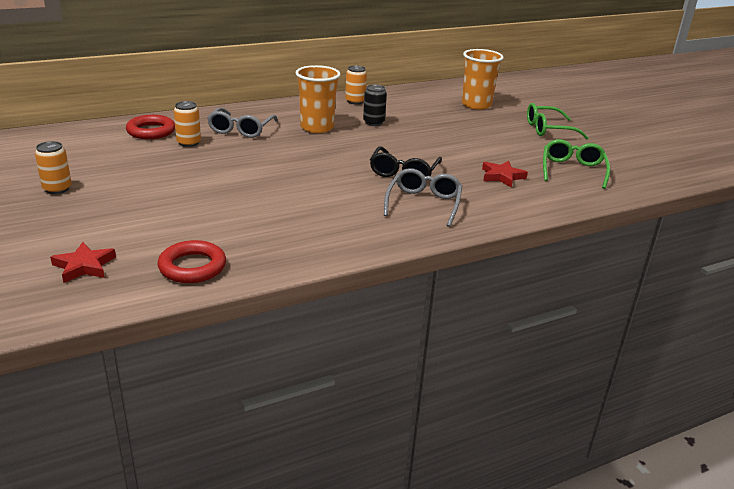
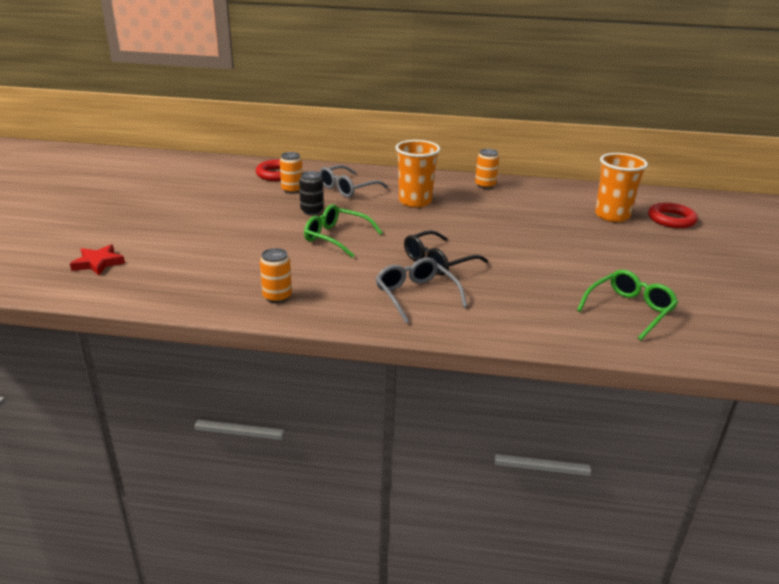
camera: 35 degrees right, 0 degrees up
(57, 189) = (157, 202): orange can -> orange can (277, 297)
(192, 267) = (161, 287): red ring -> red ring (671, 219)
(373, 122) = (475, 209): black can -> black can (312, 211)
(423, 203) = (416, 295): grey glasses -> grey glasses turned 75 degrees counterclockwise
(502, 176) = (535, 293): red star -> none
(548, 129) = (663, 260): green glasses -> green glasses (336, 237)

